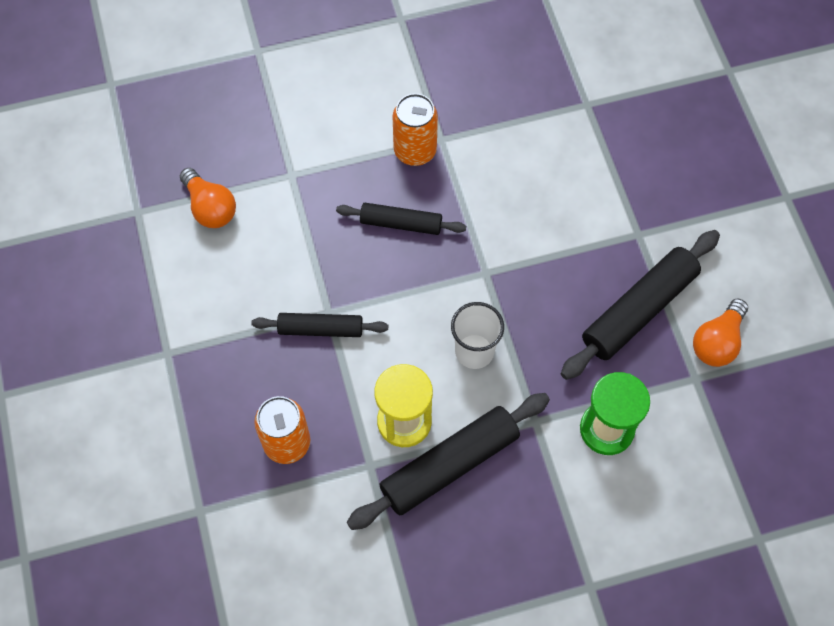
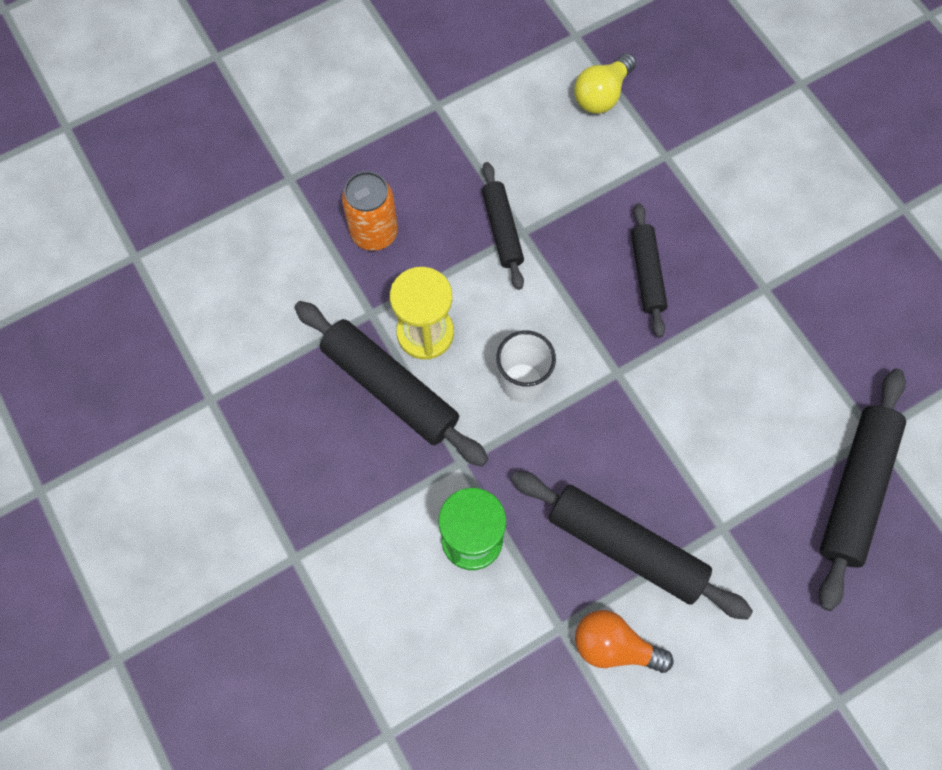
camera: 75 degrees right, 5 degrees up
(210, 208) = (602, 94): orange light bulb -> yellow light bulb
(415, 151) = (739, 265): orange can -> none
(628, 131) = (856, 490): none -> black rolling pin

